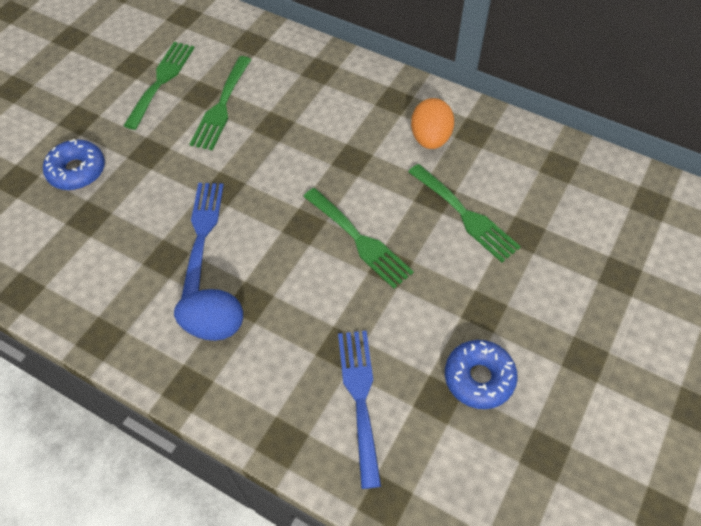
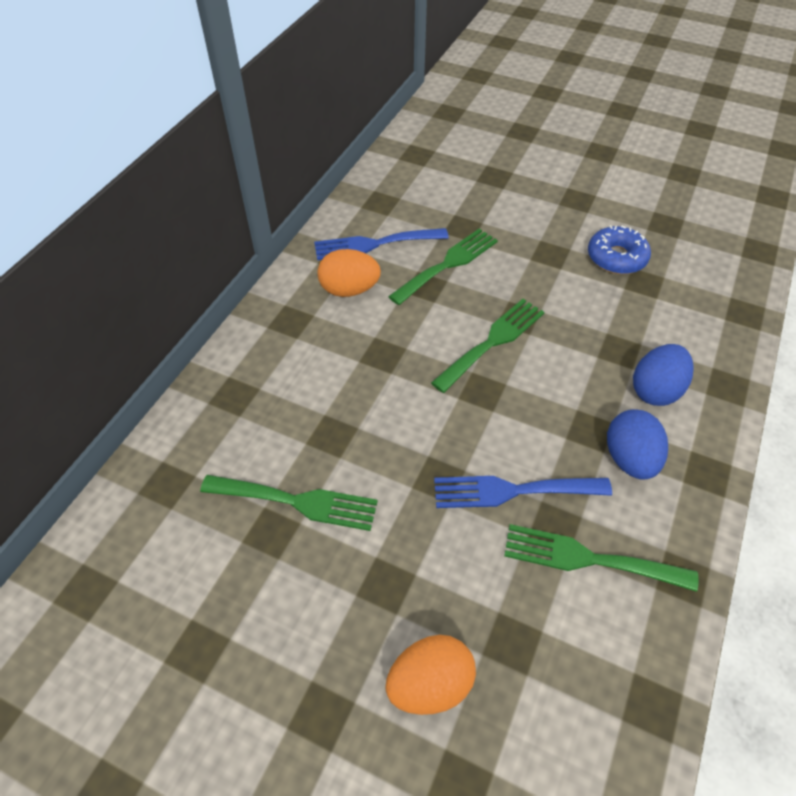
camera: 95 degrees left, 5 degrees down
(77, 171) = (430, 684): blue donut -> orange egg
(161, 80) = (239, 596): green fork -> green fork (588, 558)
(285, 368) = (655, 390): none -> blue egg
(360, 397) = (663, 333): blue fork -> blue fork (374, 244)

